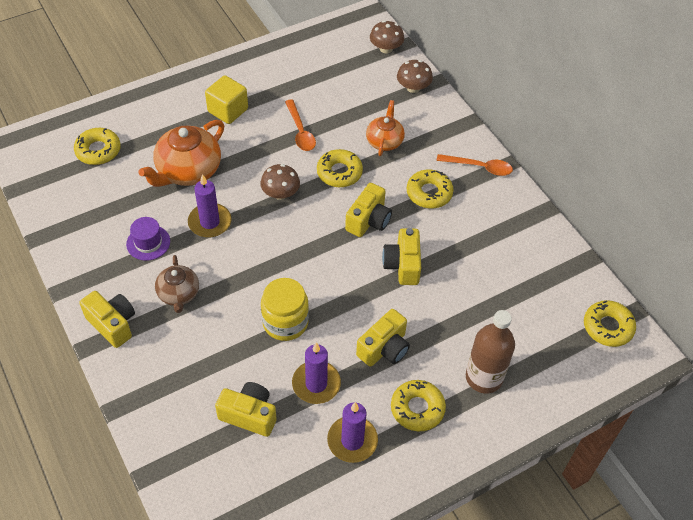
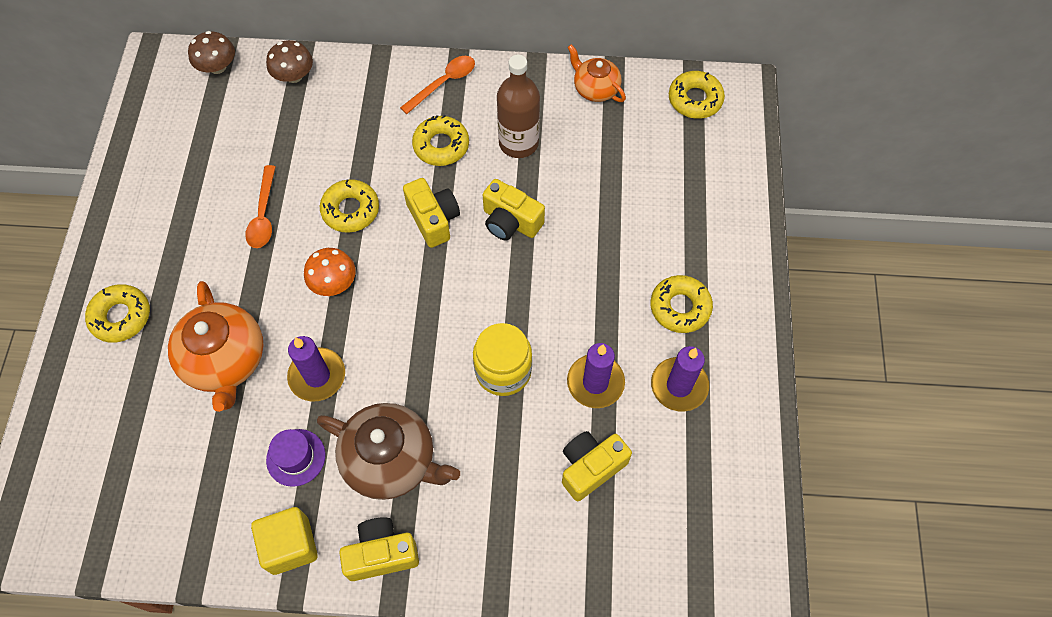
camera: 55 degrees left, 10 degrees up
(98, 150) = (110, 446): yellow donut -> yellow donut (121, 317)
(179, 294) = (391, 460): brown teapot -> brown teapot, size x1.67
(228, 110) = (170, 271): yellow cube -> yellow cube (290, 545)
(280, 193) = (333, 282): brown mushroom -> orange mushroom
(300, 131) = (263, 215): orange spoon -> orange spoon turned 75 degrees clockwise
(384, 141) = (343, 144): orange teapot -> orange teapot (595, 89)
(384, 348) = (595, 296): yellow camera -> none
(484, 377) = (682, 231): brown bottle -> brown bottle (518, 143)

